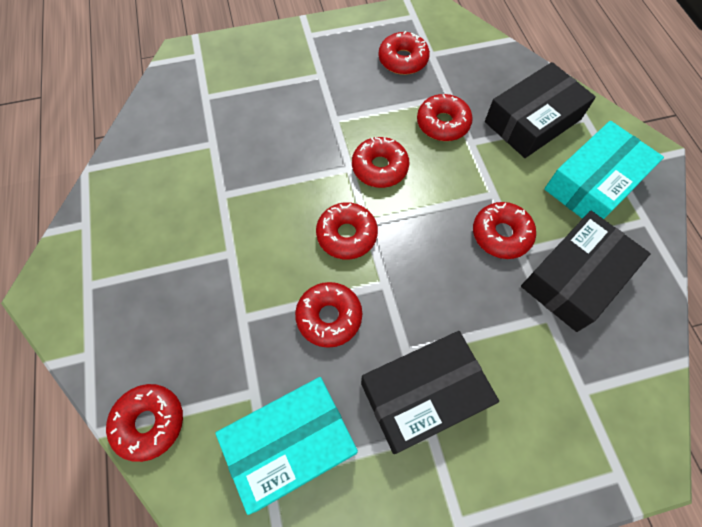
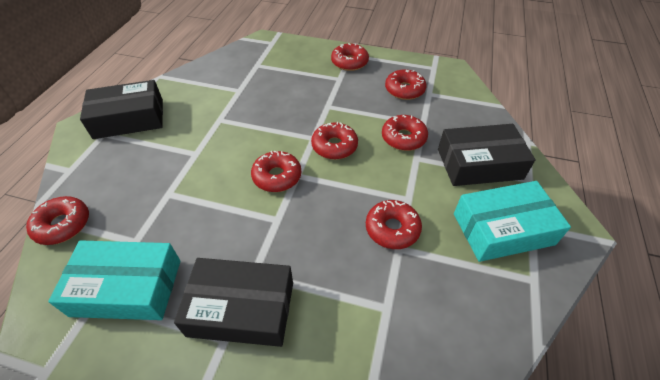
camera: 30 degrees right, 15 degrees down
(329, 317) = (221, 221): red donut -> red donut (349, 62)
(575, 277) = (433, 290): black box -> black box (129, 119)

